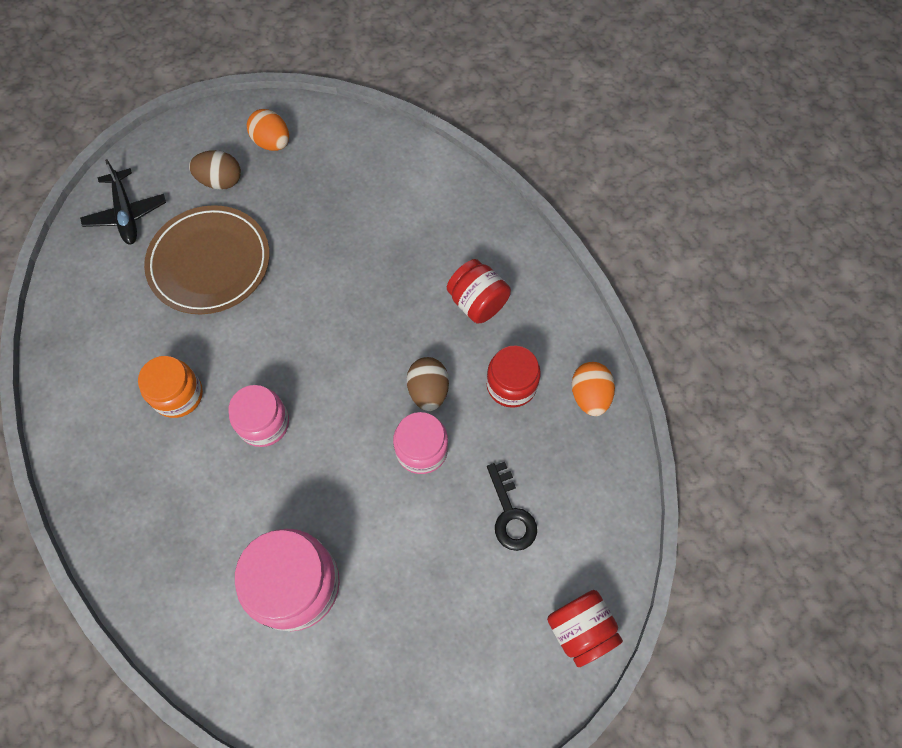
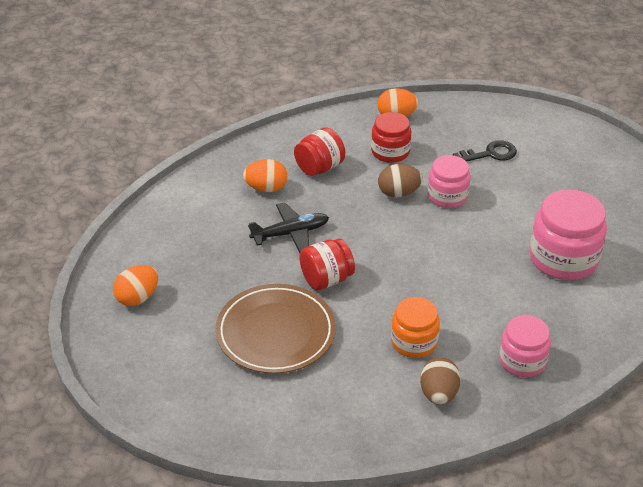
camera: 90 degrees left, 25 degrees down
(126, 213) = (213, 403): black plane -> black plane (290, 233)
(220, 181) = (180, 333): brown egg -> brown egg (438, 394)
(264, 423) = (435, 284): pink jar -> pink jar (522, 360)
(438, 247) = (266, 188): none -> orange egg
(580, 629) = (562, 126): red jar -> red jar (326, 279)

